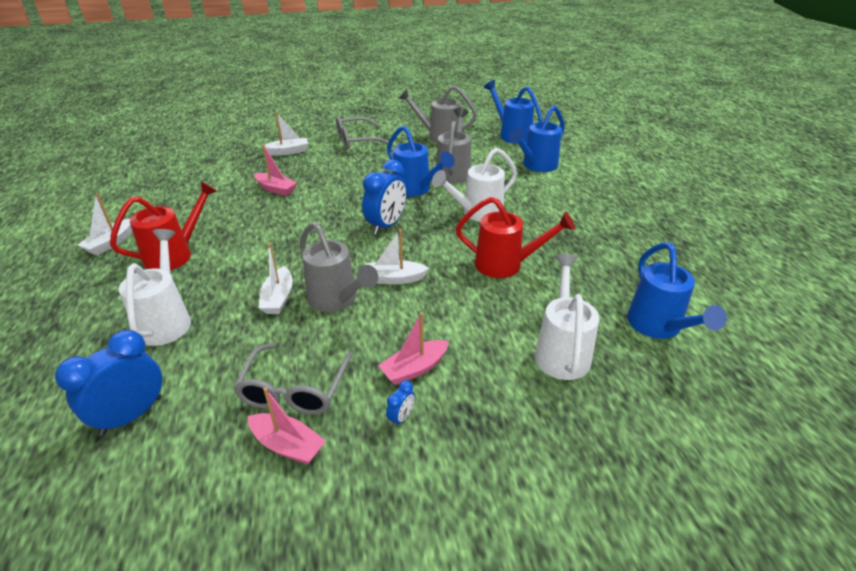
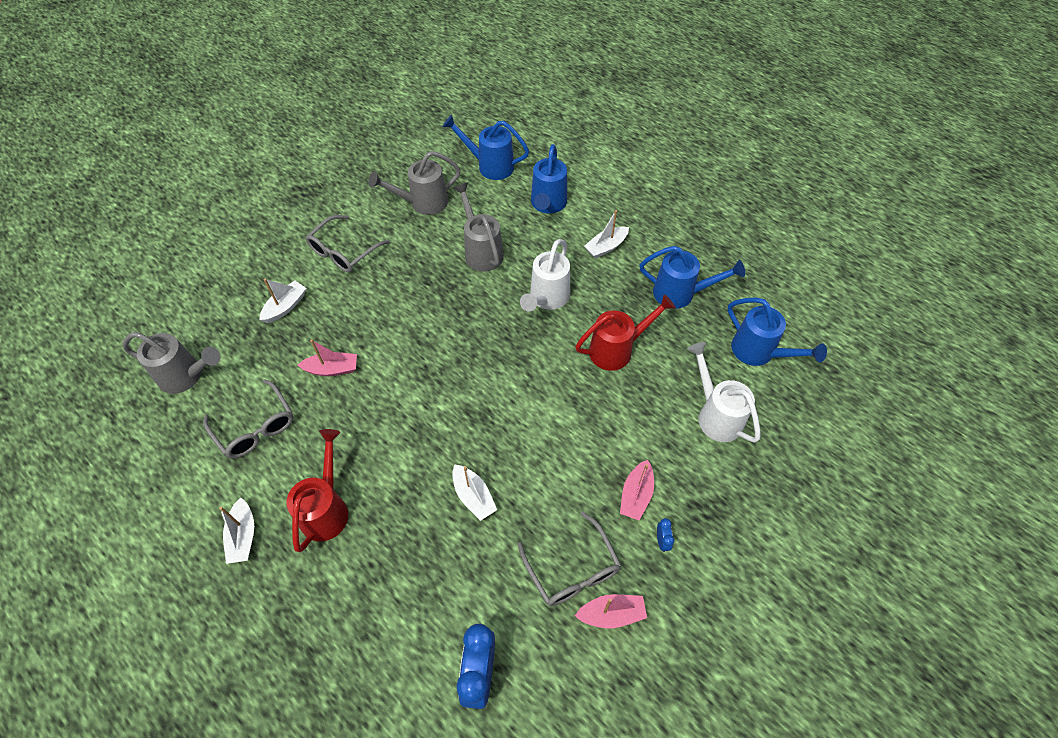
camera: 35 degrees left, 20 degrees up
(166, 321) = (405, 580): white watering can -> none
(193, 196) = (255, 427): none -> grey glasses
(336, 299) = (521, 467): grey watering can -> grey watering can (186, 376)
(386, 225) = (484, 358): blue clock -> none
(394, 279) = (546, 417): white boat -> white boat (606, 247)
(415, 189) = (467, 295): blue watering can -> blue watering can (680, 293)

